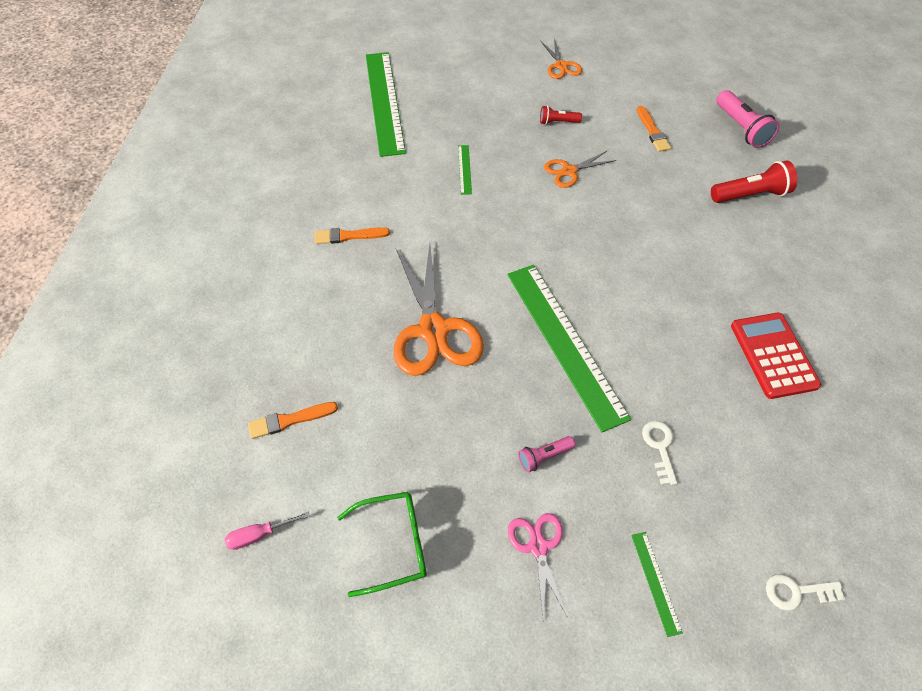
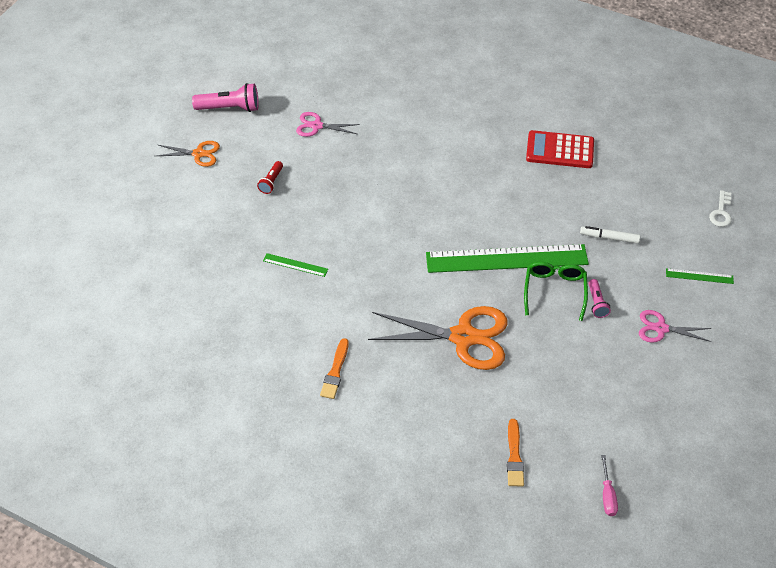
camera: 70 degrees left, 5 degrees down
(384, 102) = (169, 300): green ruler -> none
(393, 544) = (637, 411): green glasses -> green glasses (554, 291)
(569, 171) = (335, 195): orange scissors -> none
(652, 131) = (317, 126): orange brush -> pink scissors
(660, 447) = (609, 238): white key -> white marker
(741, 128) = (343, 73): pink flashlight -> pink flashlight (230, 108)
(750, 195) = (414, 99): red flashlight -> none

